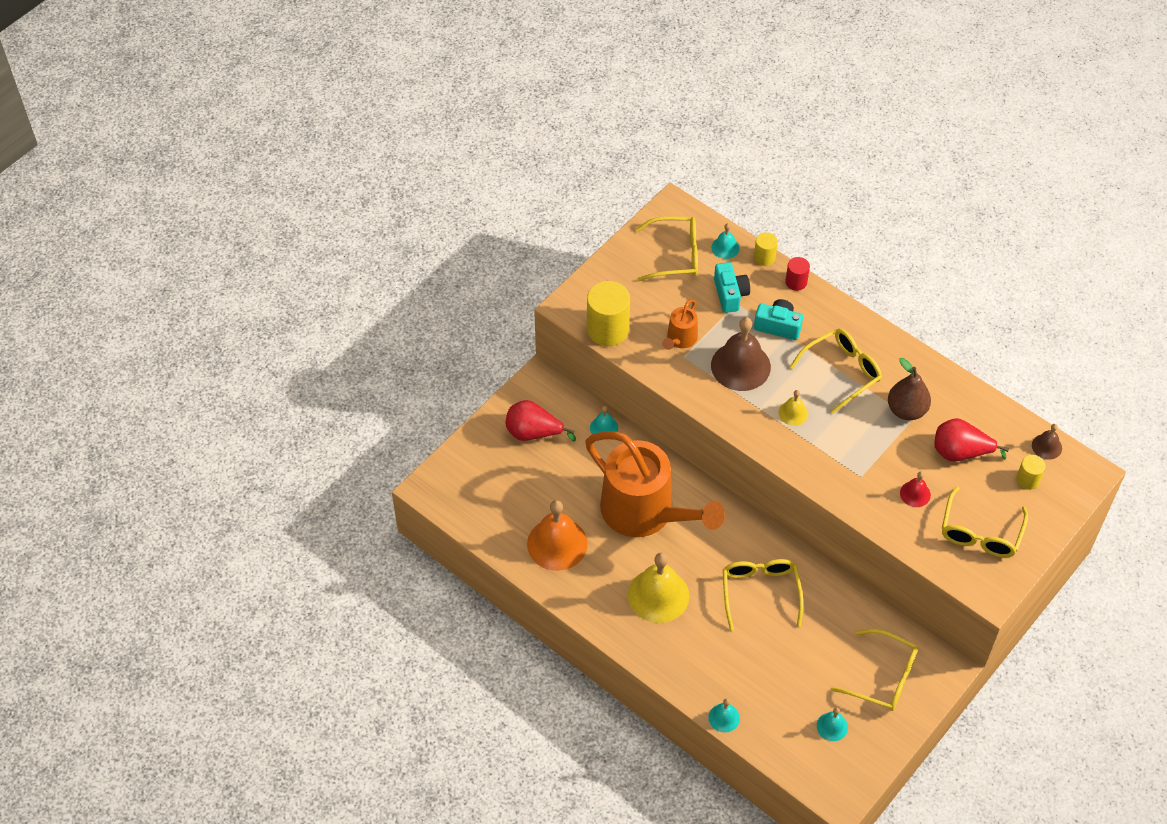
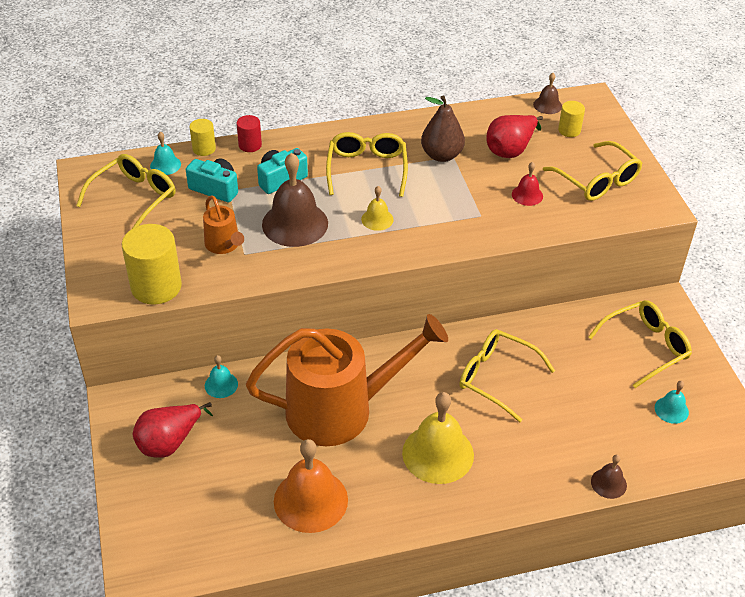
camera: 55 degrees left, 10 degrees down
(724, 717) = (608, 483): turquoise bell -> brown bell

